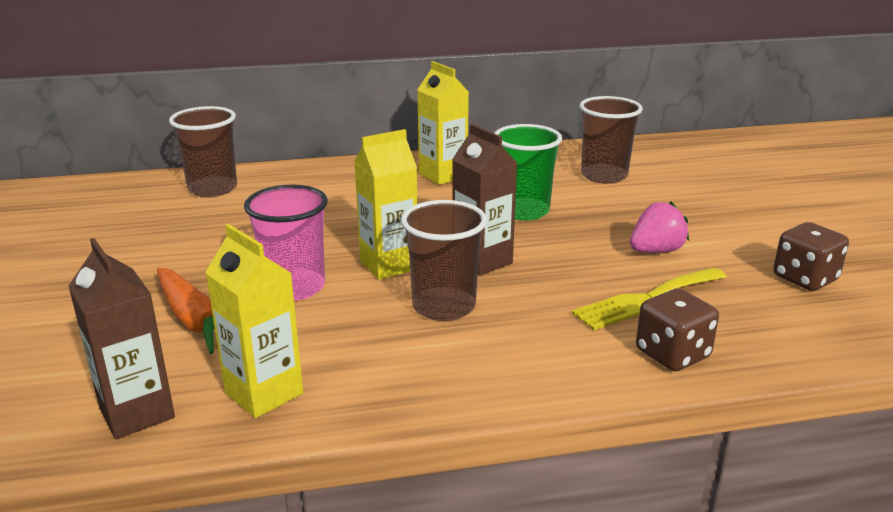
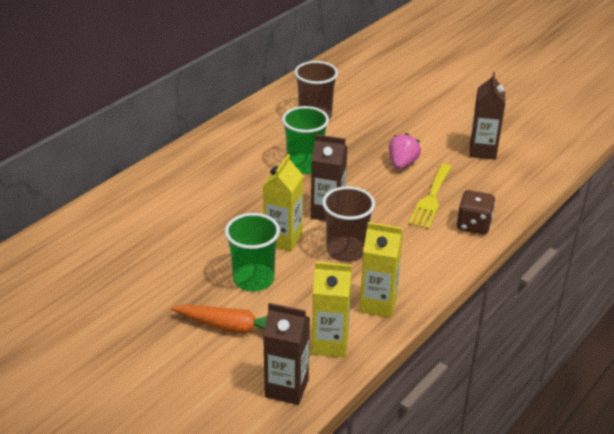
camera: 40 degrees left, 10 degrees up
(212, 188) = (85, 235): brown cup -> none
(294, 287) = (253, 279): pink cup -> green cup
(443, 175) = (221, 156): yellow carton -> yellow carton (378, 304)
(804, 278) = (482, 151): brown dice -> brown carton

